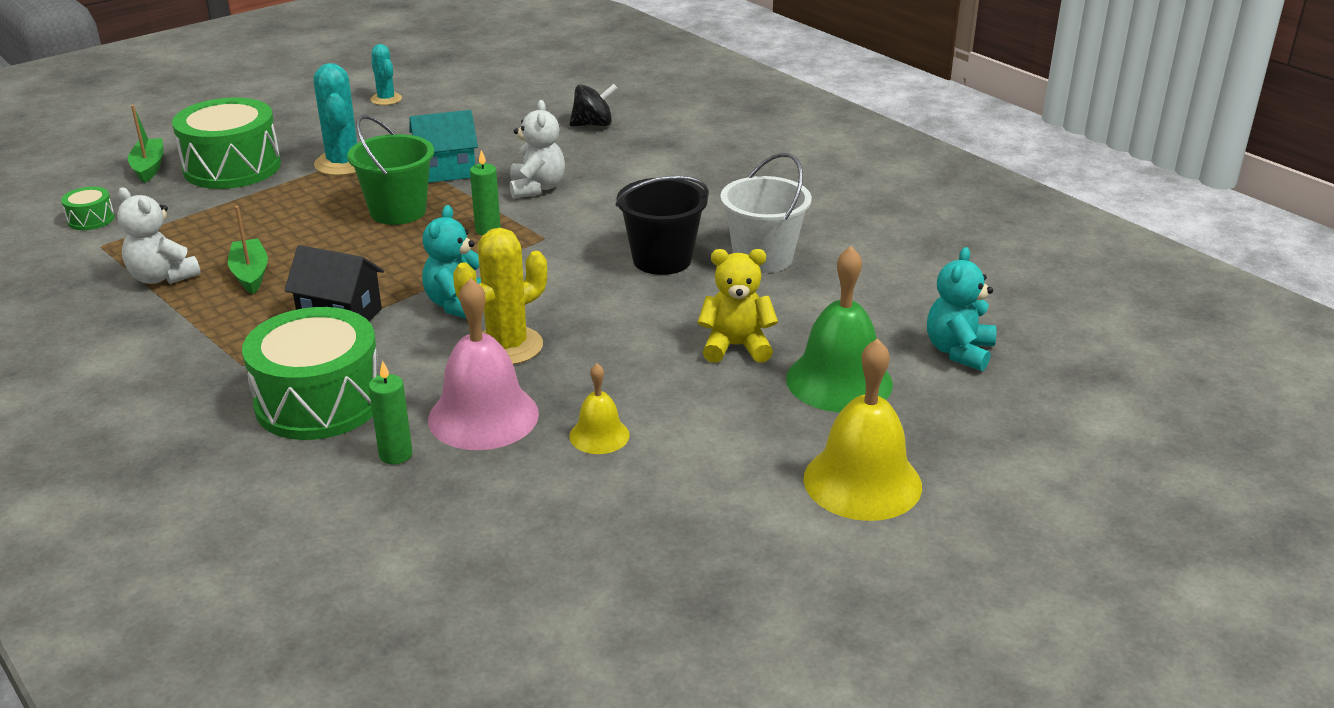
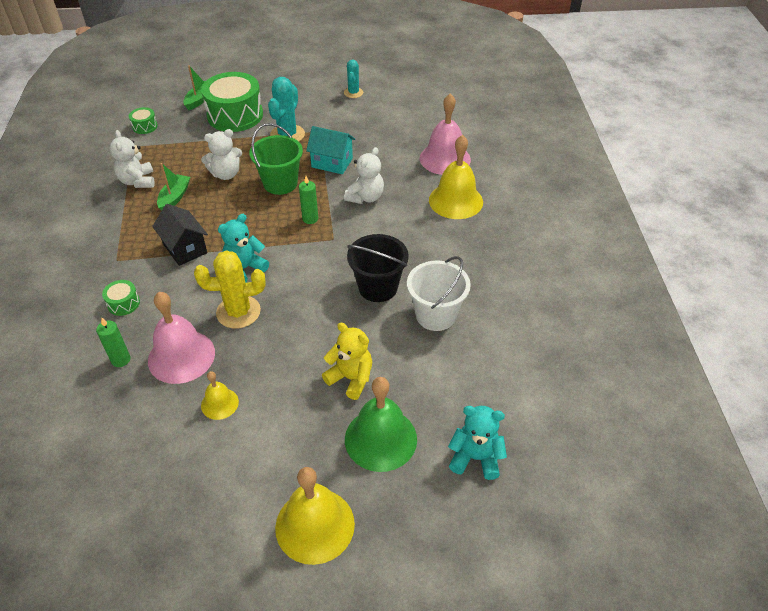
camera: 35 degrees right, 15 degrees up
(301, 227) = (226, 174): none -> white teddy bear
(319, 401) = (123, 303): green drum -> green drum, size x0.44
(593, 124) = (445, 158): black spinning top -> pink bell
(656, 156) = (455, 201): none -> yellow bell
(959, 351) = (475, 458): turquoise teddy bear -> turquoise teddy bear turned 45 degrees clockwise

